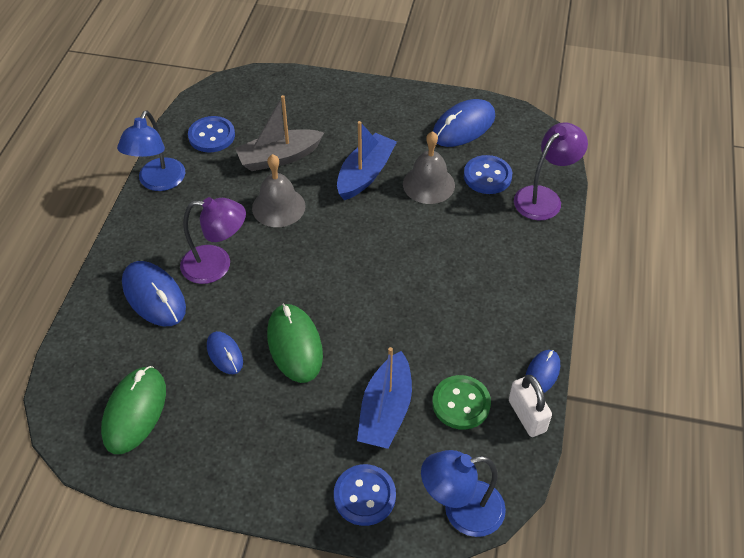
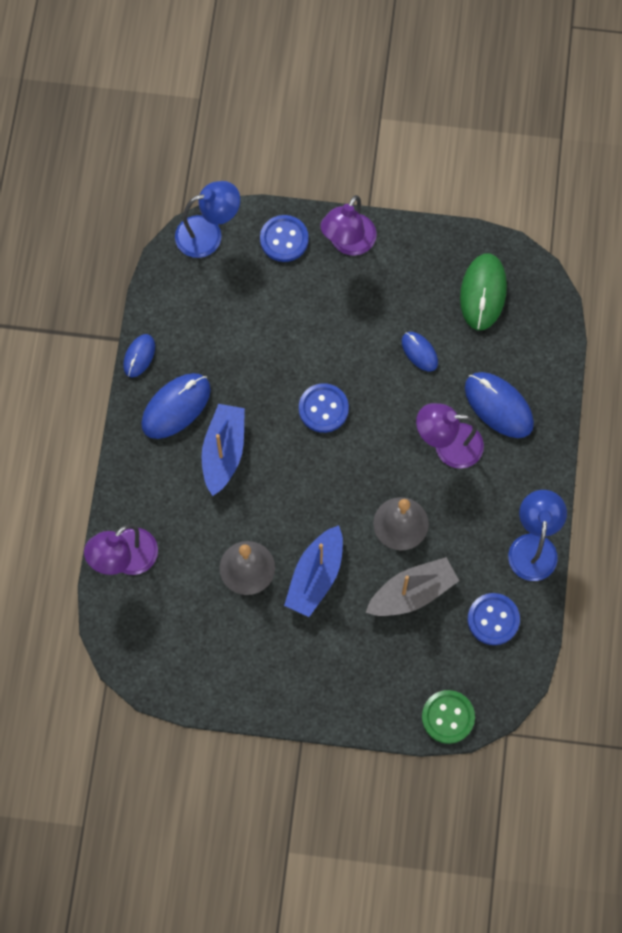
camera: 175 degrees right, 20 degrees up
(284, 484) = (348, 243): none -> purple lamp
(295, 345) = (359, 366): green mouse -> none
(386, 411) = (273, 311): blue boat -> blue boat (223, 452)
(461, 403) = (210, 322): green button -> green button (448, 717)
(463, 127) = (211, 658): blue mouse -> blue mouse (176, 407)
(487, 176) = (184, 584): blue button -> blue button (323, 409)
(527, 416) = (154, 316): white padlock -> none

